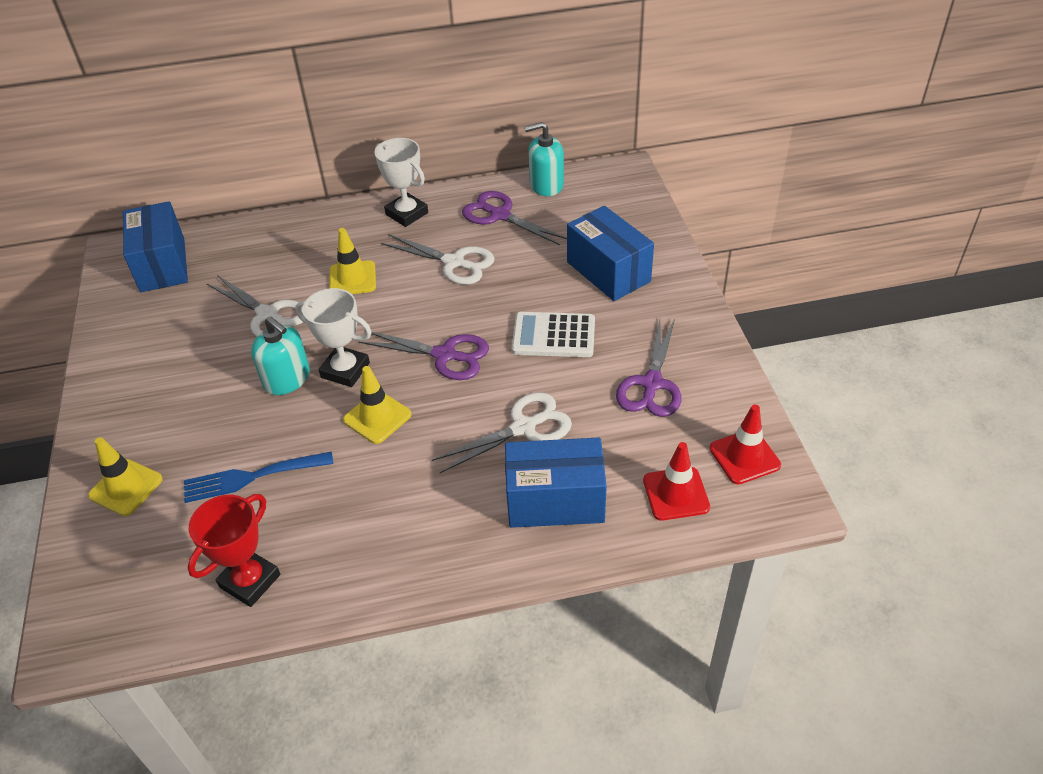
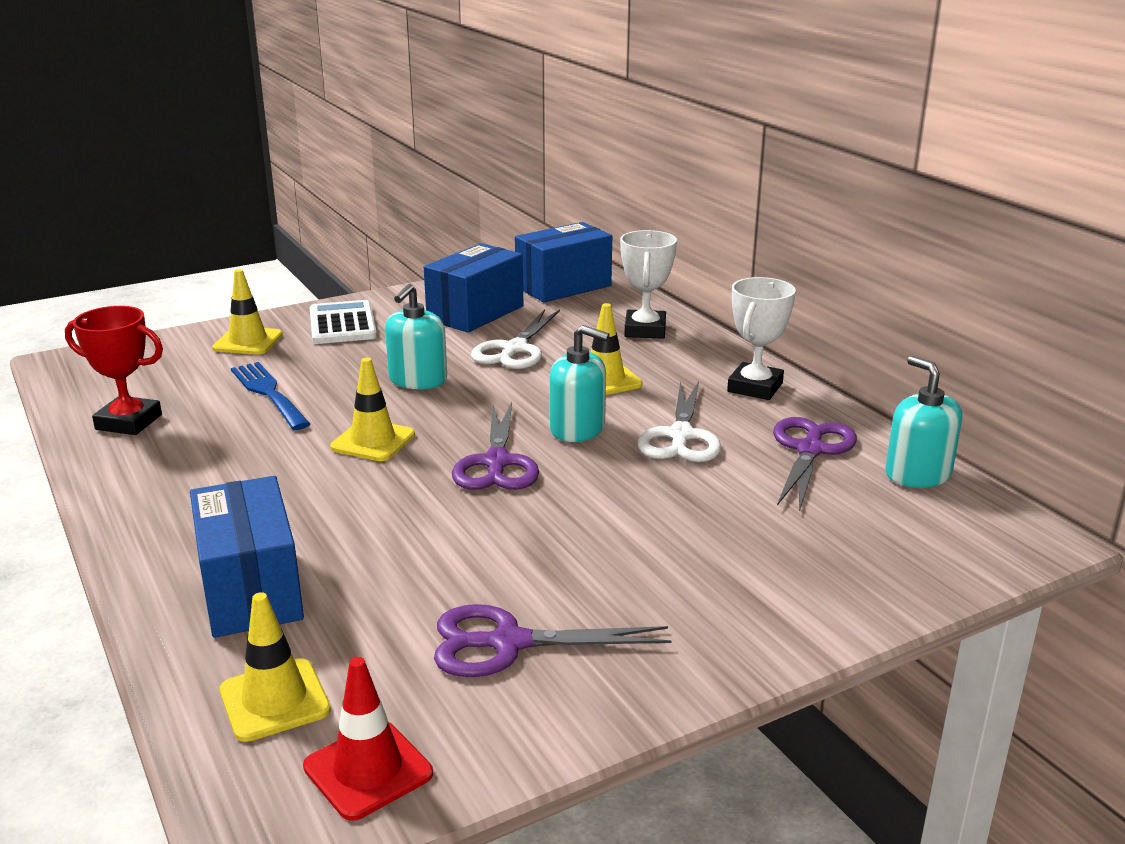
camera: 70 degrees right, 20 degrees down
(345, 370) = (444, 408): white trophy -> white trophy (645, 330)
(418, 307) = (577, 429): none -> turquoise soap dispenser
(523, 428) = (381, 543): white scissors -> none
(553, 336) = (574, 536): white calculator -> white calculator (342, 324)
(608, 272) = (751, 562): blue box -> blue box (475, 313)
(676, 494) = (275, 700): red traffic cone -> yellow traffic cone

